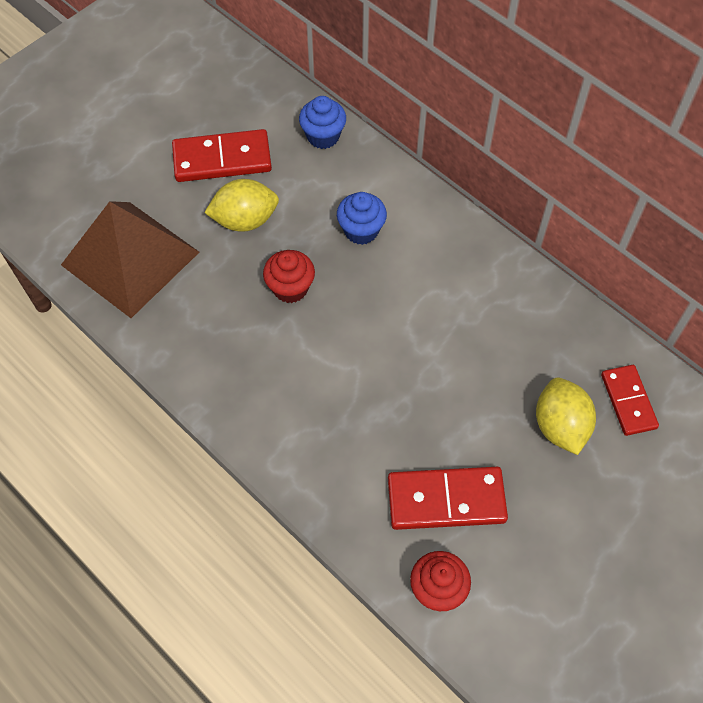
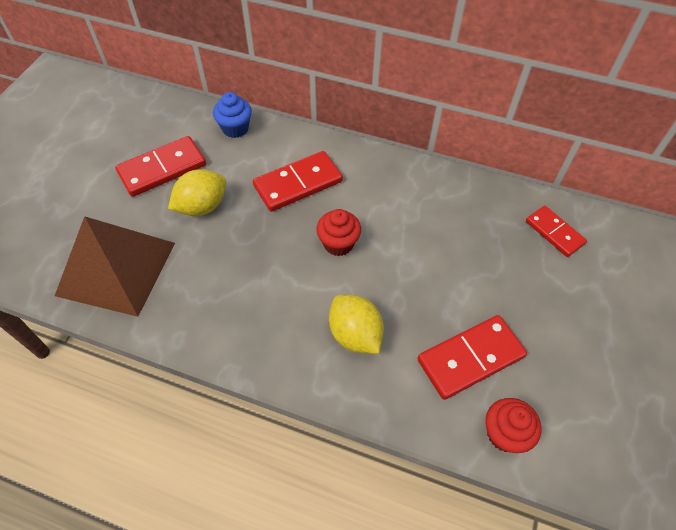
camera: 25 degrees left, 5 degrees down
(290, 288) = (263, 244): red cupcake -> red cupcake (338, 244)
(361, 230) = (298, 183): blue cupcake -> red domino
(560, 426) = (519, 268): yellow lemon -> yellow lemon (355, 335)

